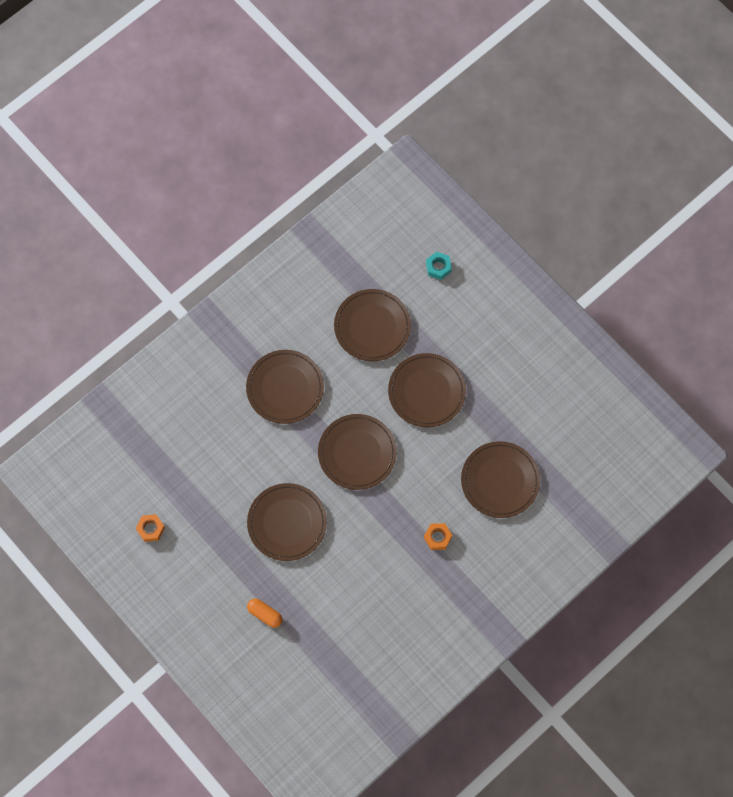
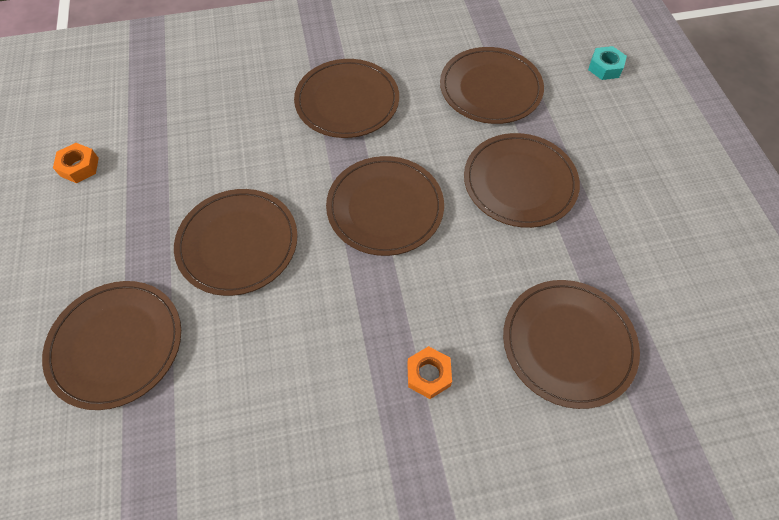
camera: 30 degrees right, 10 degrees down
(265, 614) = (116, 344): orange capsule -> brown plate

